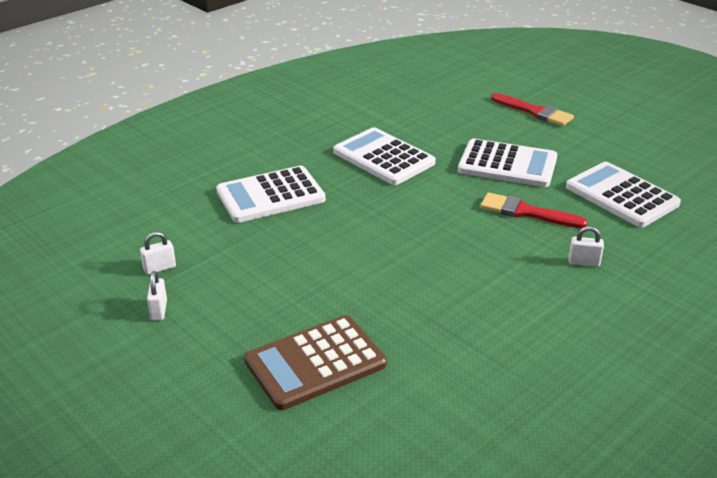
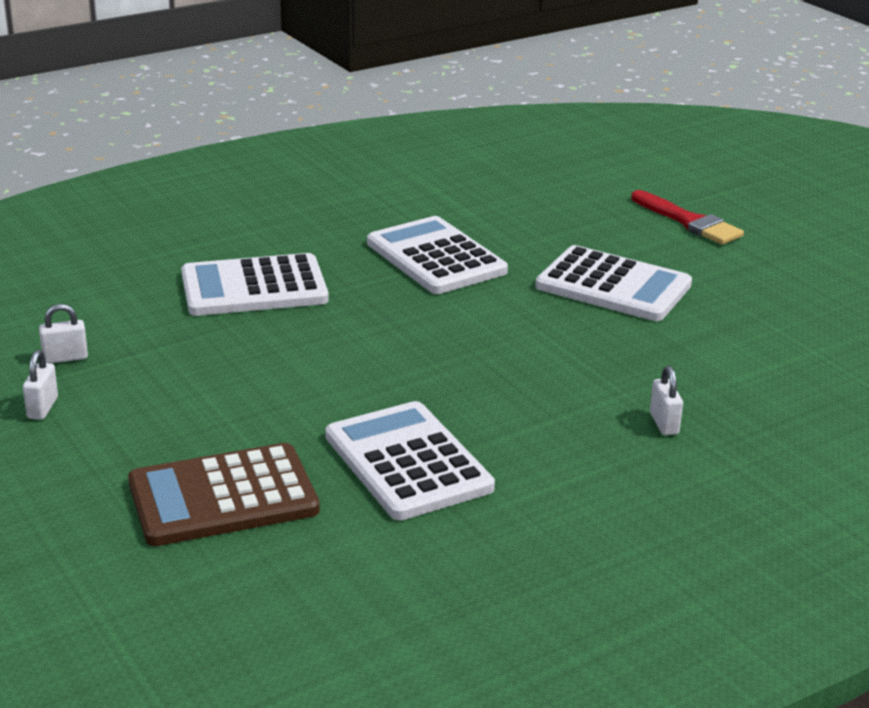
camera: 10 degrees right, 5 degrees down
(526, 212) = (610, 350): red brush -> none
(583, 262) = (664, 423): white padlock -> white padlock turned 60 degrees clockwise
(621, 195) = (765, 345): white calculator -> white calculator (407, 462)

